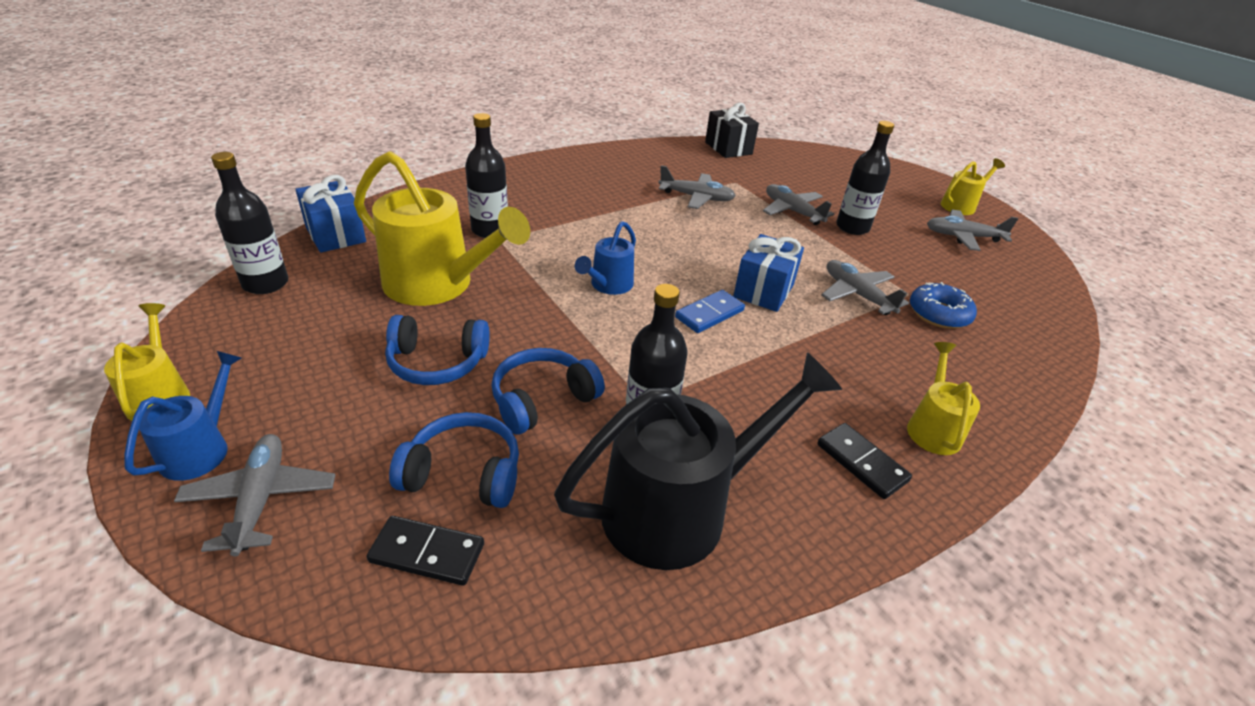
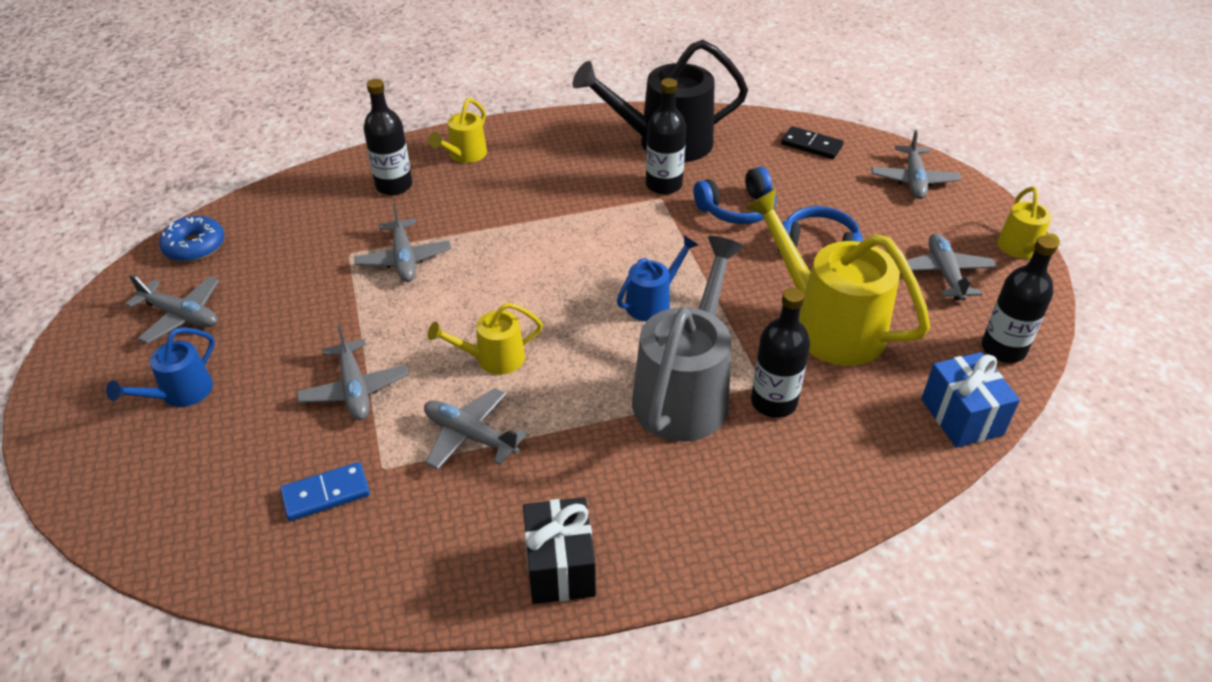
camera: 160 degrees left, 5 degrees up
(201, 448) = (967, 211): blue watering can -> blue watering can (180, 394)
(288, 349) = (944, 274): none -> grey plane
(464, 473) = (793, 175): blue headphones -> none
(560, 230) = (685, 391): none -> grey watering can
(709, 314) = (568, 258): blue domino -> blue domino (326, 494)
(728, 148) = (313, 580): black gift -> black gift (560, 567)
(763, 291) = (496, 275): blue gift -> none
(852, 227) = (304, 349): black bottle -> black bottle (394, 186)
(861, 463) = (535, 146): black domino -> none
(938, 314) = (347, 230): blue donut -> blue donut (195, 246)
(961, 205) = (96, 371): yellow watering can -> yellow watering can (492, 359)

